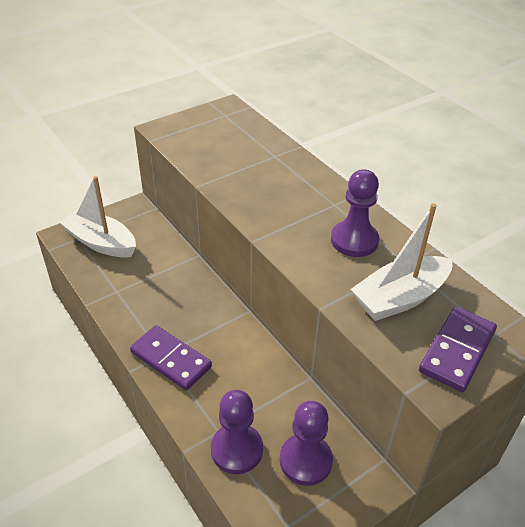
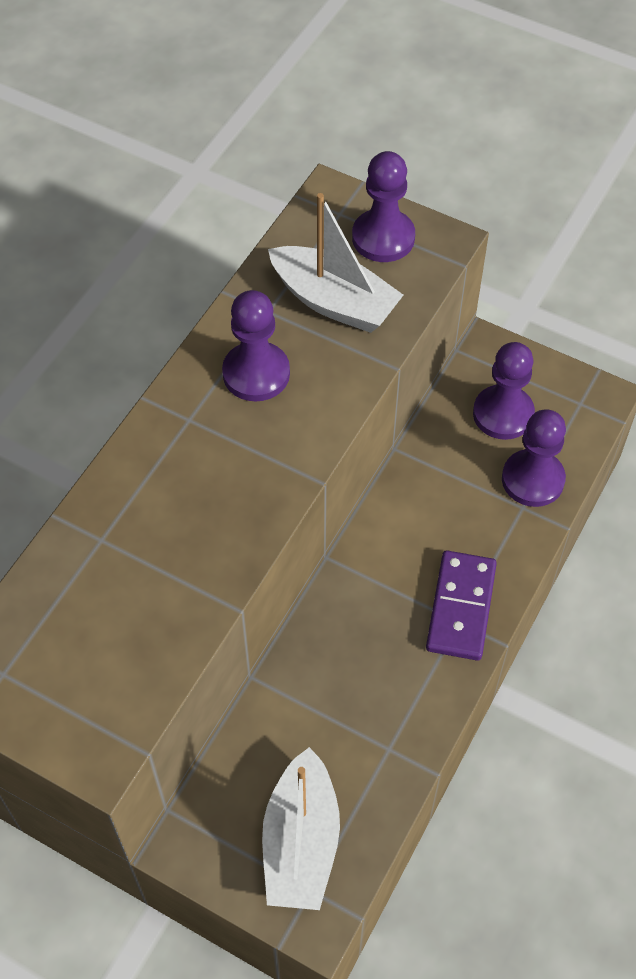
camera: 115 degrees left, 15 degrees up
(457, 351) = (383, 238): purple domino -> purple pawn

